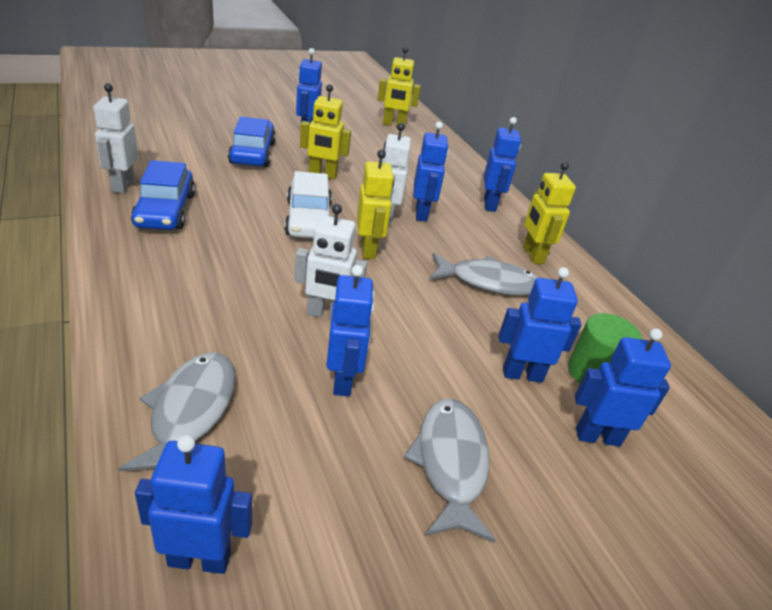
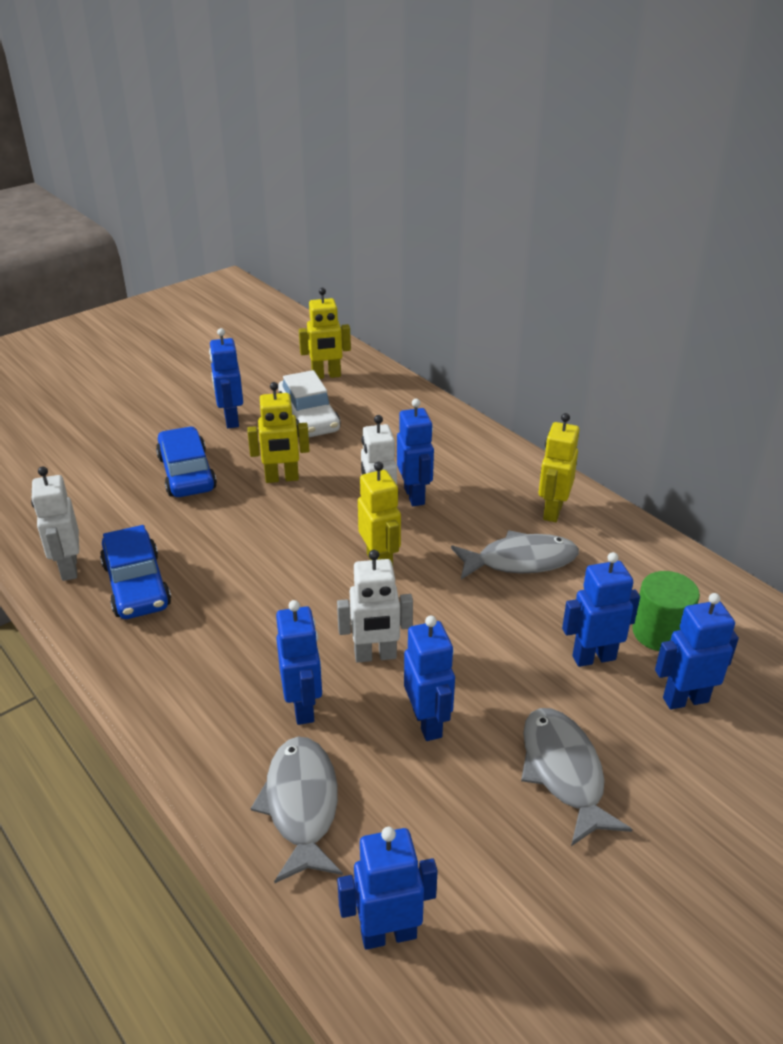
camera: 10 degrees left, 0 degrees up
(308, 219) = (297, 544): white car -> white car (309, 418)
(490, 205) = (482, 458): blue robot -> blue robot (303, 707)
(532, 255) = (552, 511): yellow robot -> yellow robot turned 45 degrees clockwise

